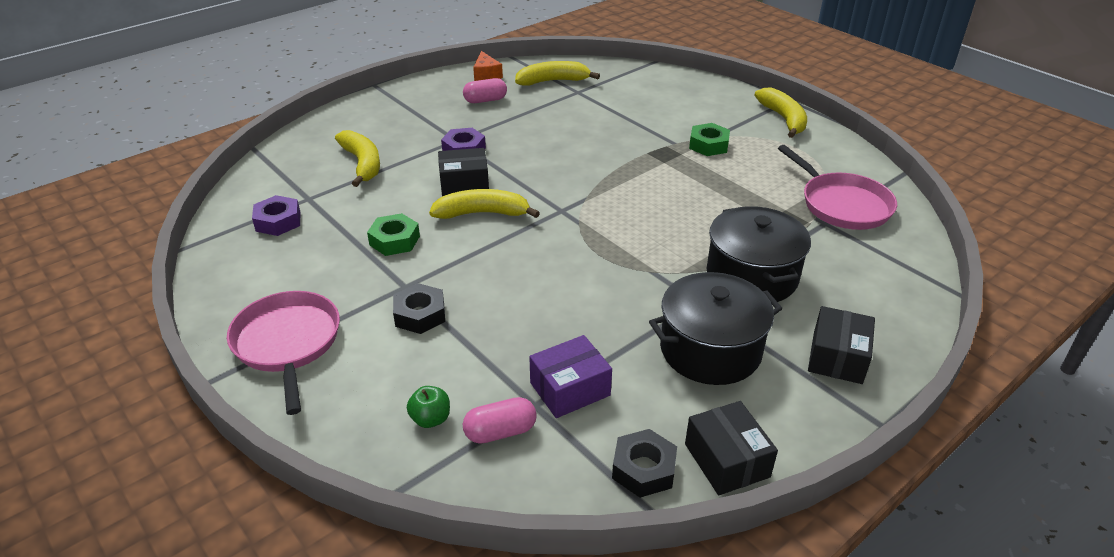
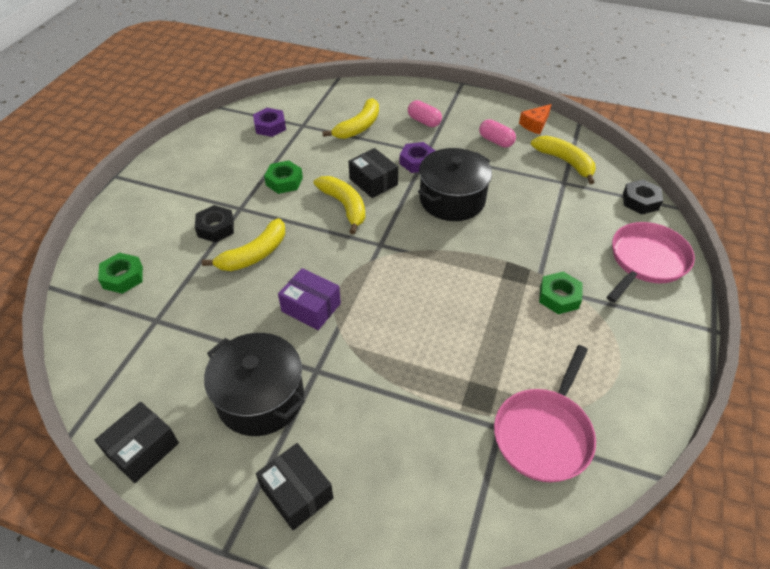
camera: 60 degrees right, 10 degrees up
(287, 343) = (161, 188): pink pan -> pink pan (646, 260)
(430, 419) = (123, 277): green apple -> green nut
(500, 432) = (124, 314): pink capsule -> pink capsule (424, 121)
(570, 389) = (178, 332): purple box -> purple box (311, 307)
(643, 469) = (117, 402): black nut -> black nut (640, 201)
(752, 276) = (374, 395): black pot -> black pot (452, 199)
(784, 119) = (667, 338): yellow banana -> yellow banana (254, 254)
(837, 357) = (297, 493): black box -> black box turned 60 degrees clockwise

